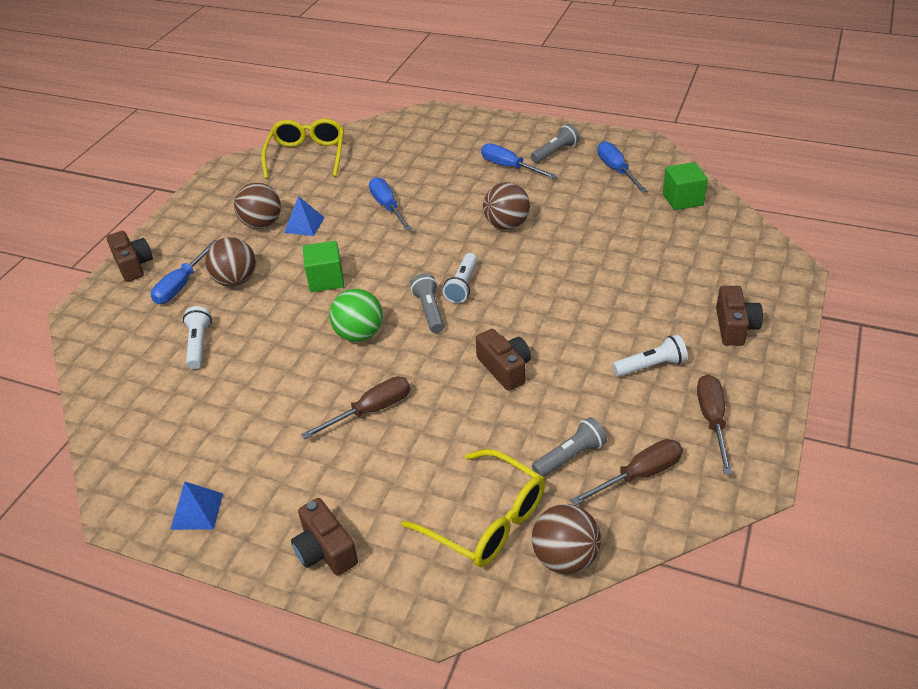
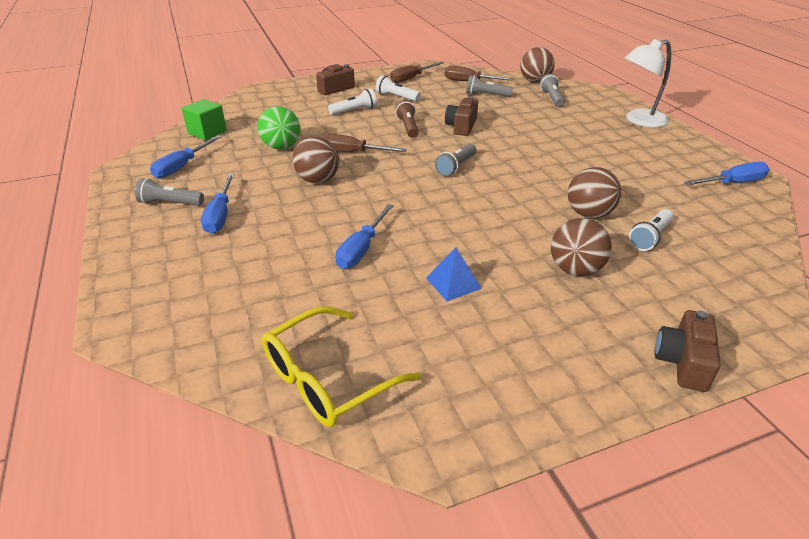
camera: 135 degrees left, 5 degrees down
(182, 285) = (634, 299): blue screwdriver -> blue screwdriver (732, 183)
(197, 511) = (704, 158): blue pyramid -> none
(262, 224) = (492, 314): brown ball -> brown ball (588, 214)
(325, 550) = (639, 120): brown camera -> white lamp
(326, 279) = (496, 224): green cube -> none
(359, 334) = (518, 179): green ball -> green ball (281, 147)
(371, 410) = (558, 147): brown screwdriver -> brown screwdriver (353, 153)
(462, 285) = (413, 167): white flashlight -> white flashlight (354, 111)
(485, 520) = (552, 98): yellow glasses -> grey flashlight
(550, 327) = (408, 127): none -> brown flashlight

